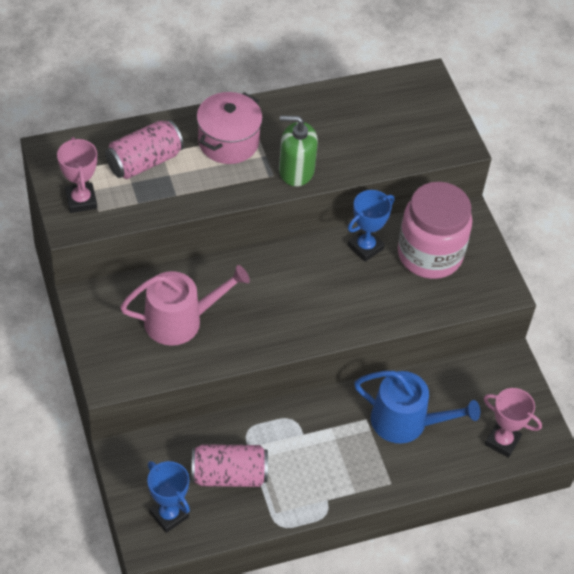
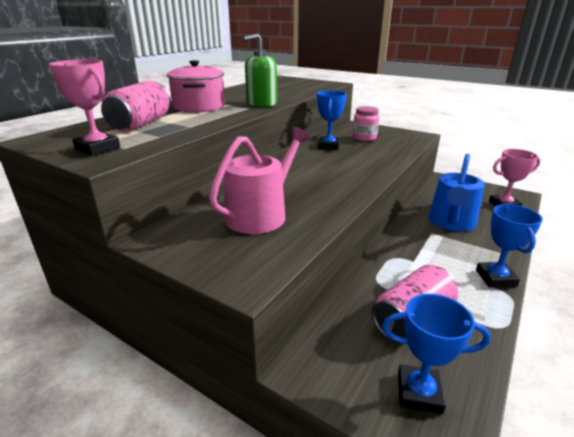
camera: 35 degrees left, 25 degrees down
(341, 495) = (495, 278): none -> blue trophy
(406, 422) = (451, 222): blue watering can -> blue watering can turned 135 degrees clockwise
(429, 254) = (364, 138): pink jar -> pink jar, size x0.51

